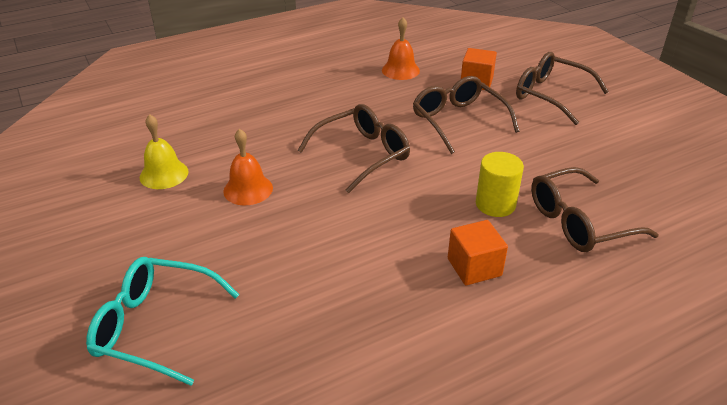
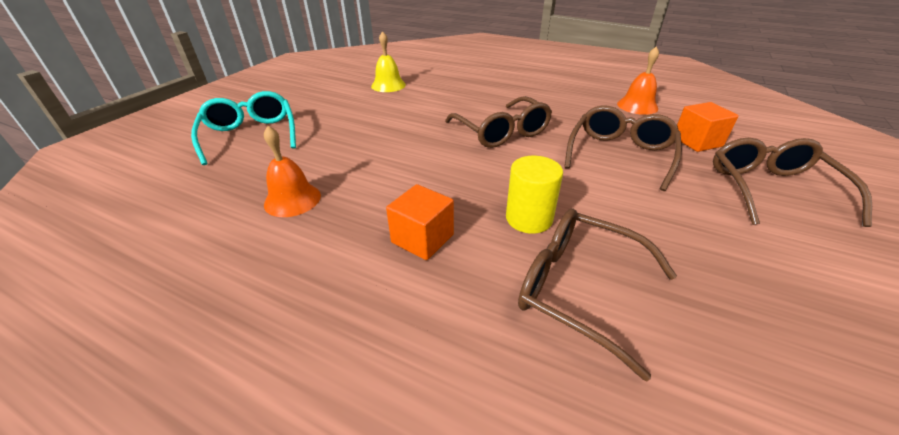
camera: 55 degrees right, 0 degrees up
(248, 189) = (405, 111): orange bell -> orange bell (292, 199)
(363, 154) = (502, 132): brown glasses -> brown glasses turned 45 degrees clockwise

